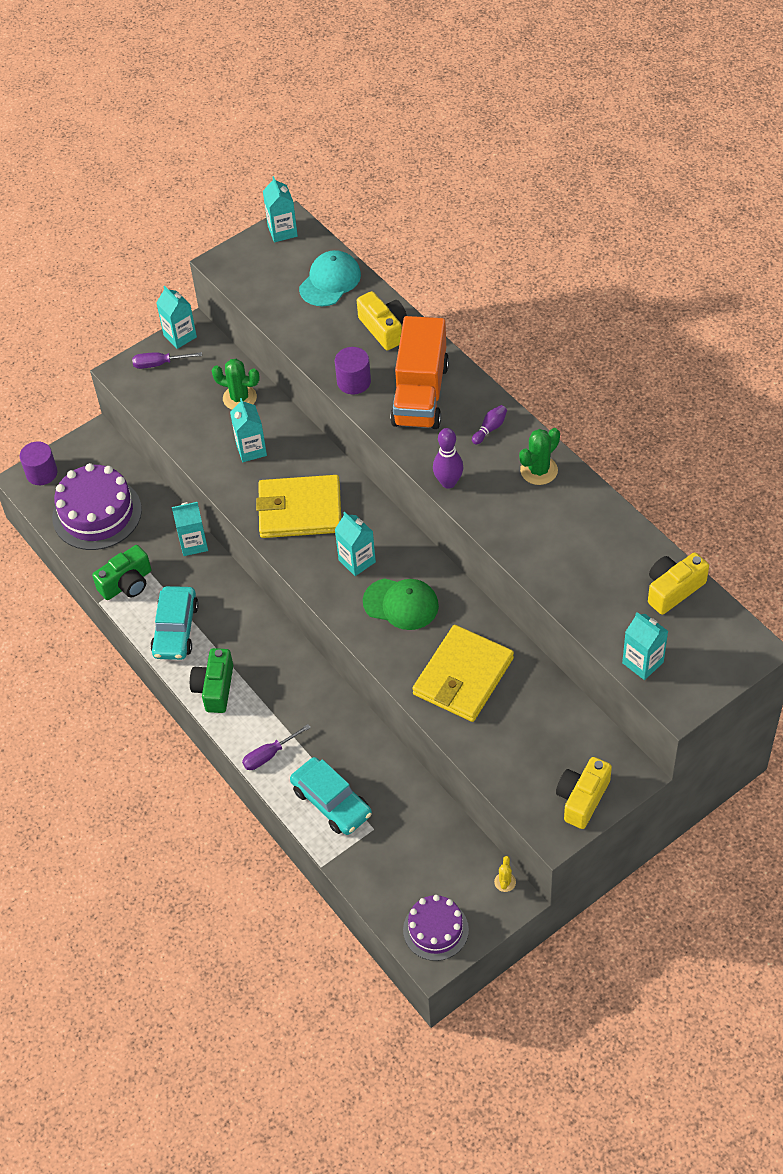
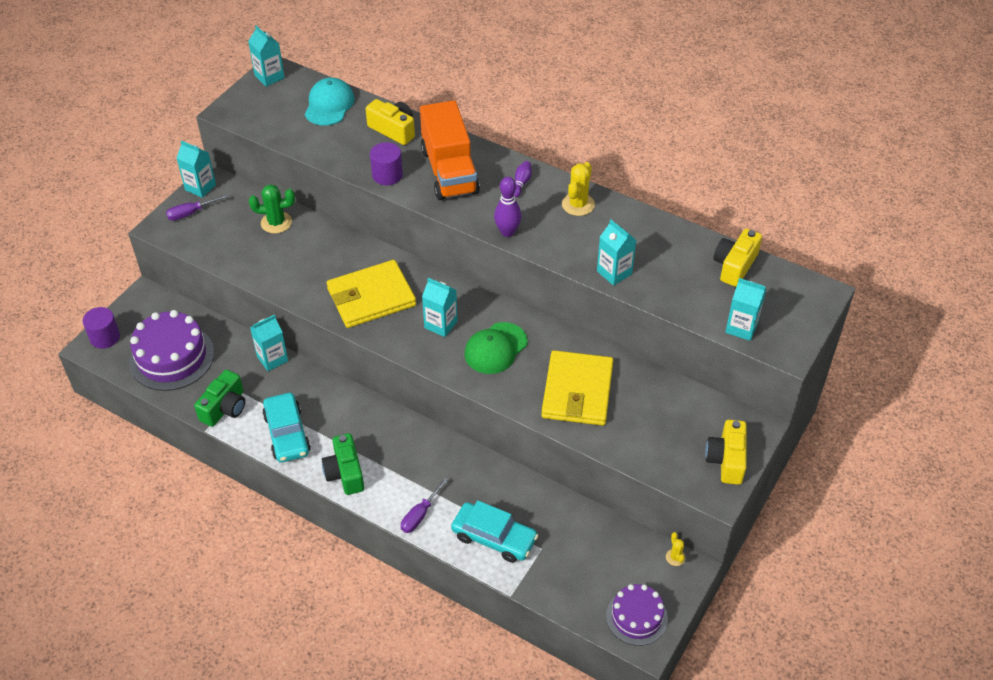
camera: 25 degrees left, 5 degrees down
(251, 450) = (305, 260): turquoise carton -> turquoise carton (614, 272)
(401, 604) = (495, 348): green cap -> green cap turned 135 degrees clockwise
(539, 470) = (578, 204): green cactus -> yellow cactus

